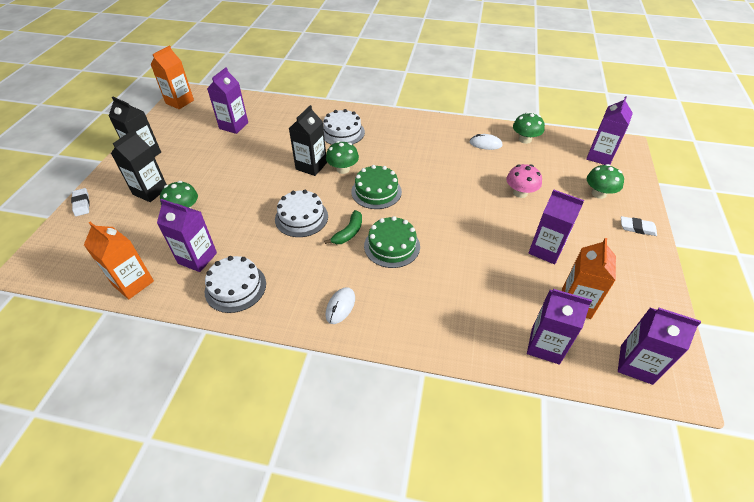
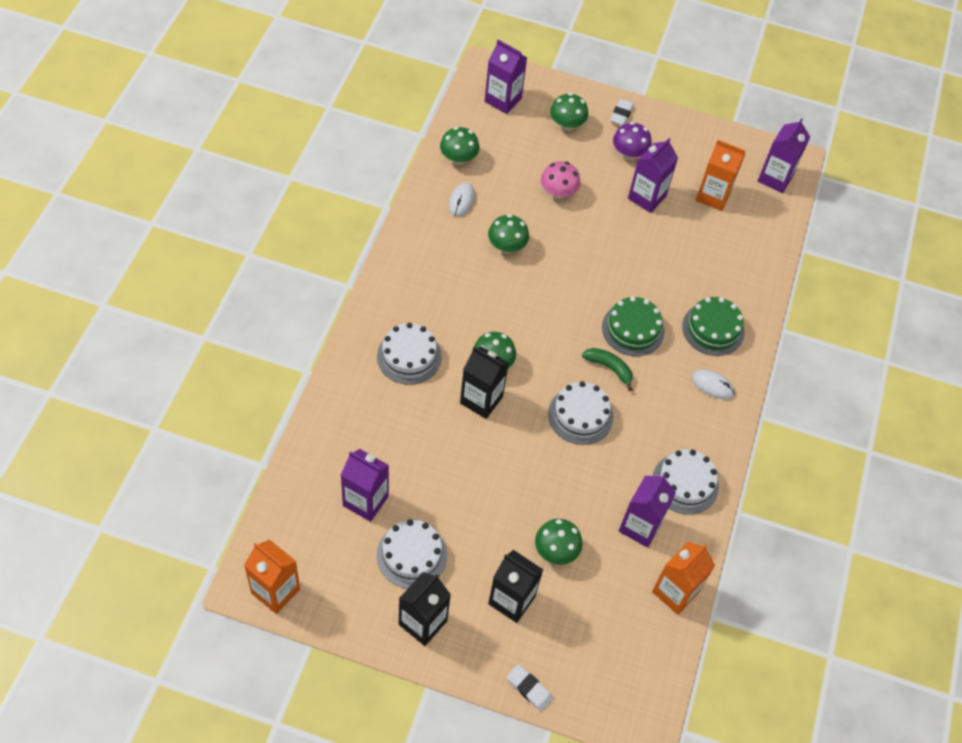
camera: 90 degrees left, 10 degrees up
(82, 204) = (529, 689): white eraser -> white eraser turned 60 degrees clockwise
(193, 146) = (411, 555): none -> white cake
(376, 191) = (541, 332): green cake -> green cake (713, 329)
(452, 169) = (507, 246): none -> green mushroom
(545, 346) = (758, 233): purple carton -> none
(592, 235) = (629, 153): none -> purple mushroom

